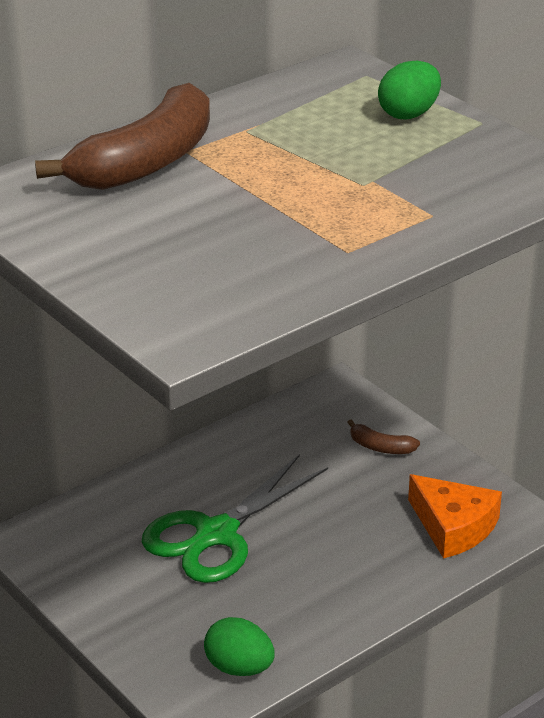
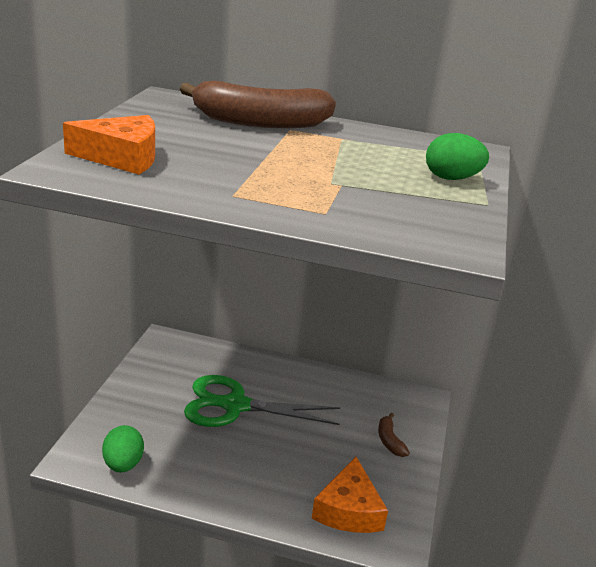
camera: 50 degrees right, 5 degrees down
(182, 286) = (122, 157): none -> orange cheese

